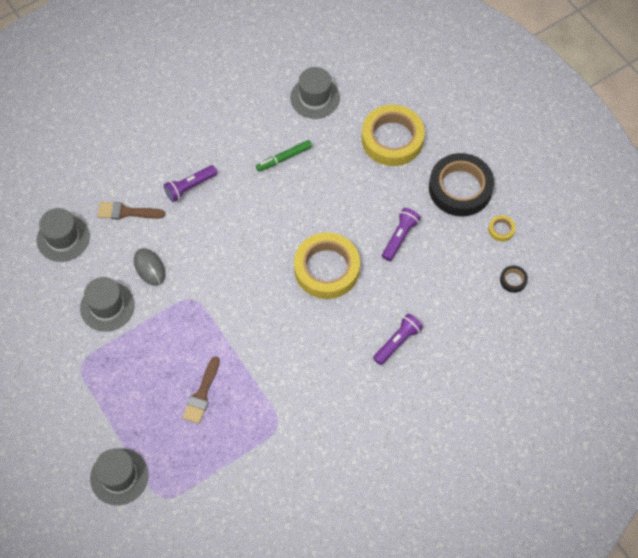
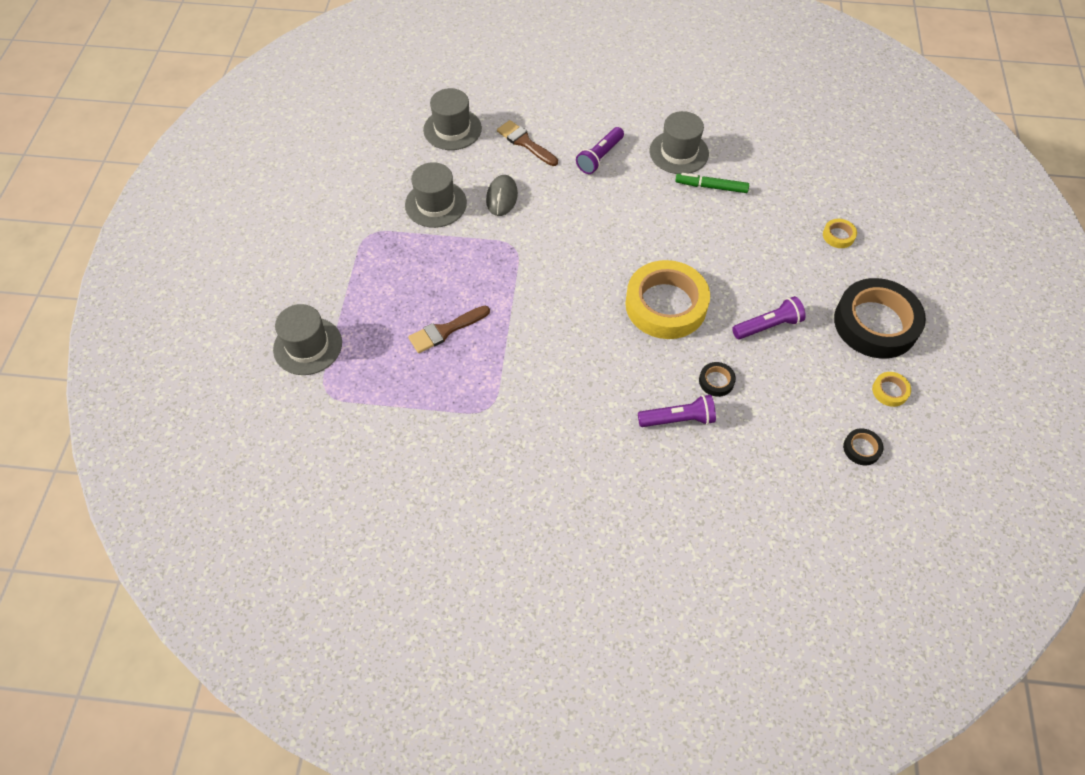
camera: 40 degrees right, 5 degrees down
(190, 187) = (600, 157): purple flashlight -> purple flashlight turned 60 degrees counterclockwise
(315, 98) = (788, 156): grey hat -> grey hat (679, 152)
(392, 139) = (838, 236): yellow tape -> yellow tape, size x0.41
(399, 299) = (716, 381): none -> black tape

